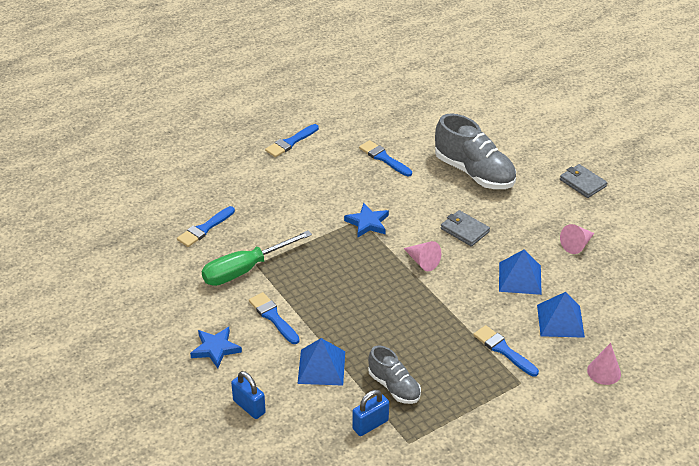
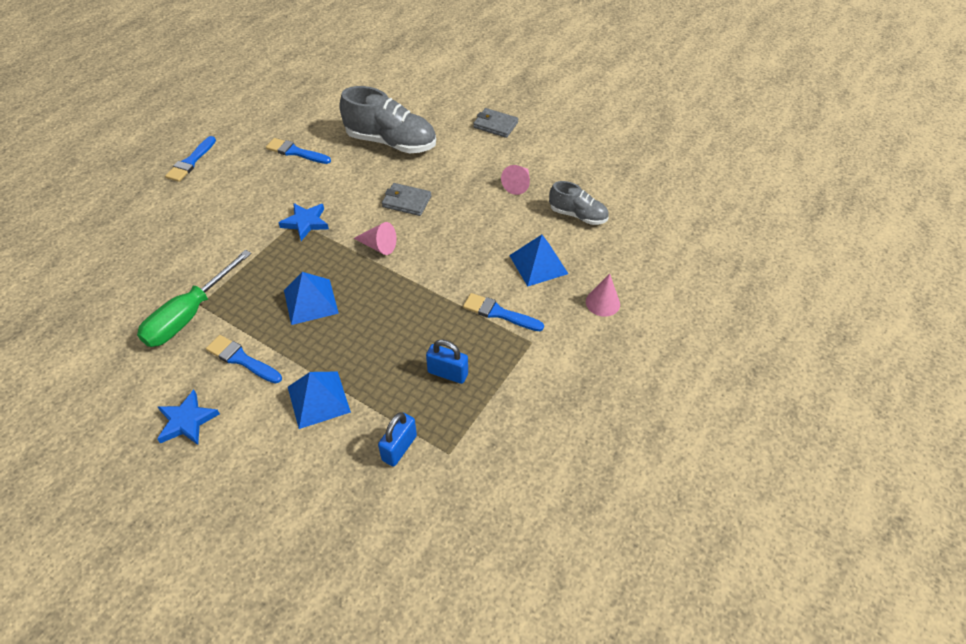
camera: 25 degrees left, 10 degrees up
(204, 229) = (125, 282): blue brush -> none
(249, 407) = (252, 479): blue padlock -> blue padlock (447, 373)
(394, 387) = (406, 393): grey shoe -> grey shoe (577, 215)
(520, 278) = (481, 233): blue pyramid -> blue pyramid (310, 301)

